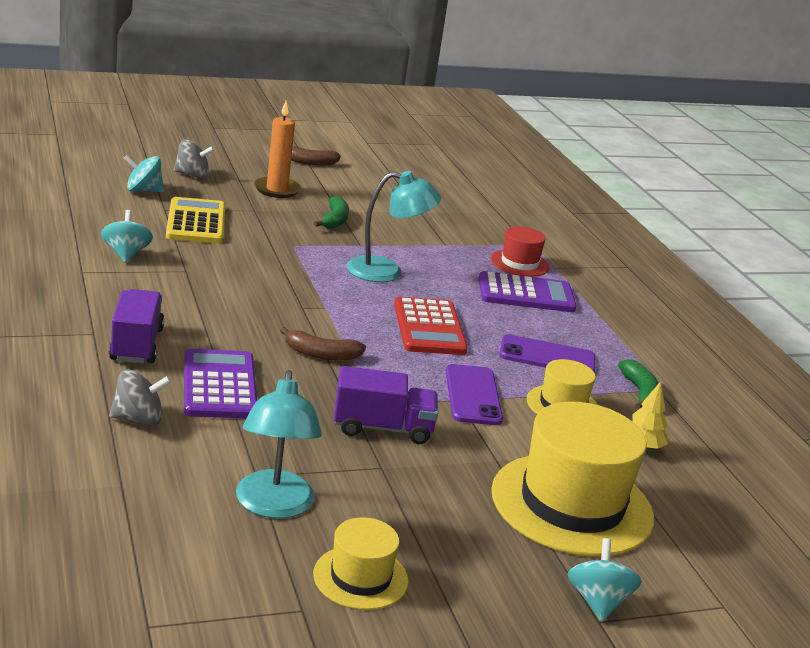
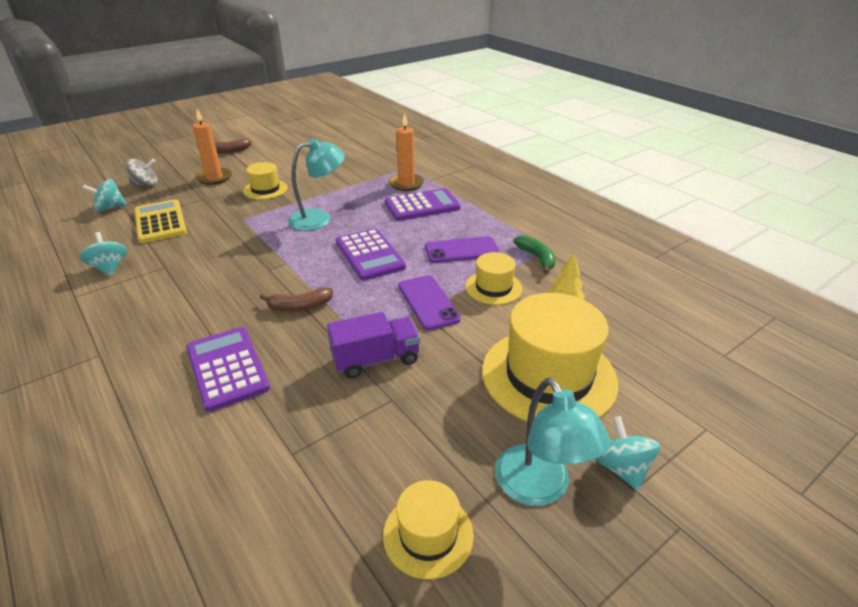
camera: 15 degrees left, 10 degrees up
(136, 345) = (141, 353): purple truck -> none
(138, 419) = (164, 433): grey spinning top -> none
(273, 506) = (319, 483): turquoise lamp -> turquoise lamp (539, 488)
(334, 220) = (265, 189): green banana -> yellow hat
(429, 327) = (369, 255): red calculator -> purple calculator
(519, 263) = (406, 184): red hat -> orange candle

